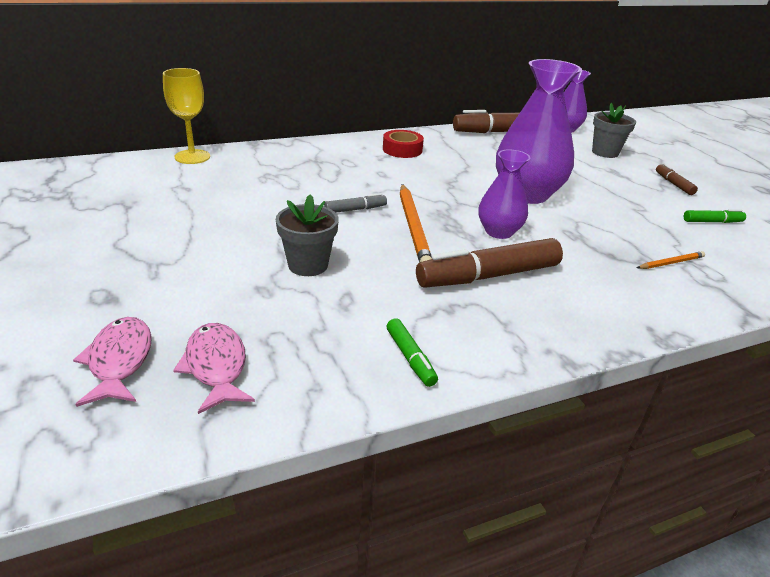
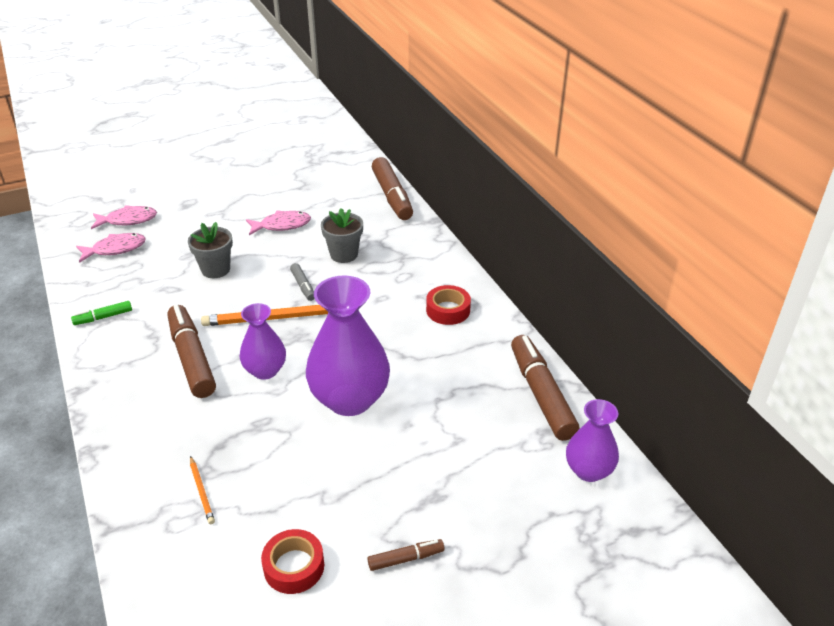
camera: 90 degrees right, 5 degrees up
(192, 157) = (392, 196): yellow goblet -> brown marker
(219, 219) = (282, 225): none -> pink fish
(605, 152) = (504, 501): grey flower pot -> grey flower pot (344, 254)
(712, 222) = (294, 566): green marker -> red tape

